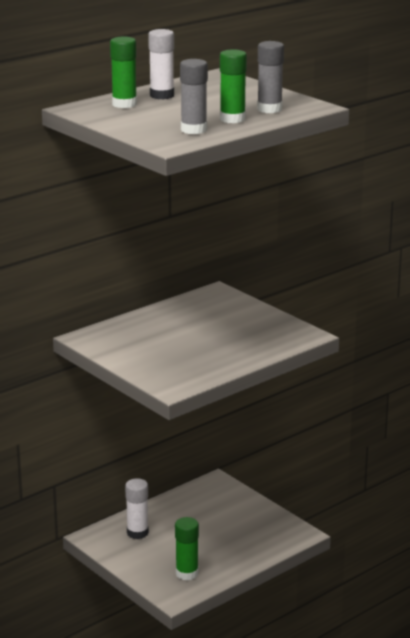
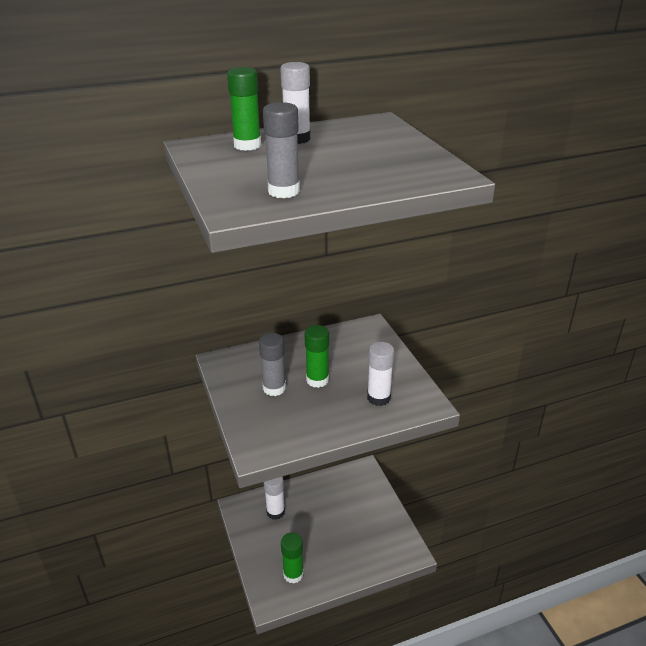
camera: 20 degrees right, 10 degrees up
(232, 119) = (342, 181): green glue stick -> green glue stick (317, 380)
(260, 338) = (378, 398): none -> white glue stick
(269, 109) = (397, 172): grey glue stick -> grey glue stick (274, 388)

